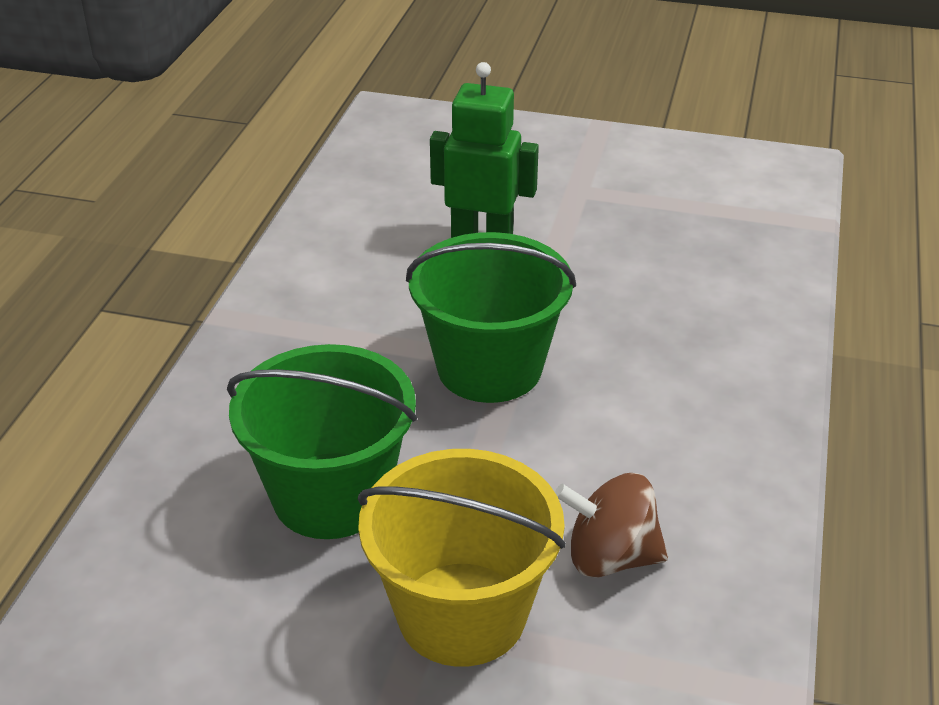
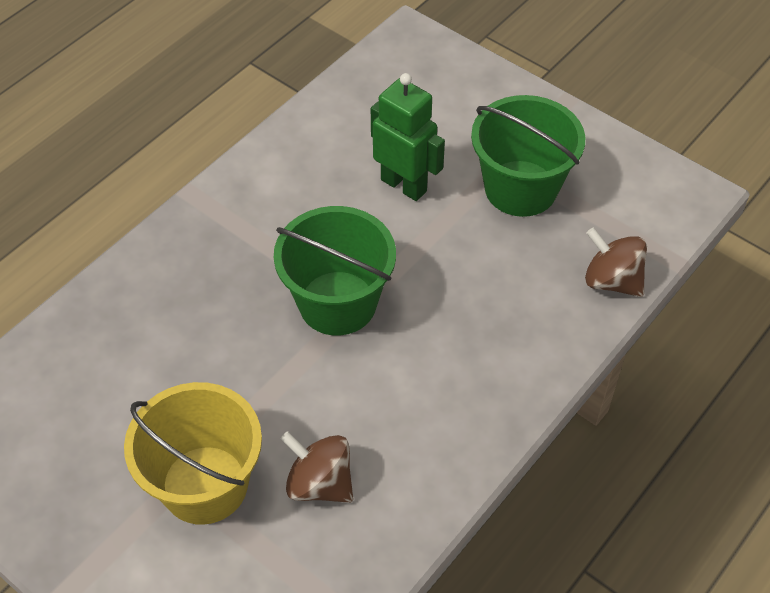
camera: 25 degrees right, 15 degrees up
(331, 495) = (178, 366): green bucket -> green bucket (520, 188)
(776, 257) = (611, 281): none -> brown spinning top

